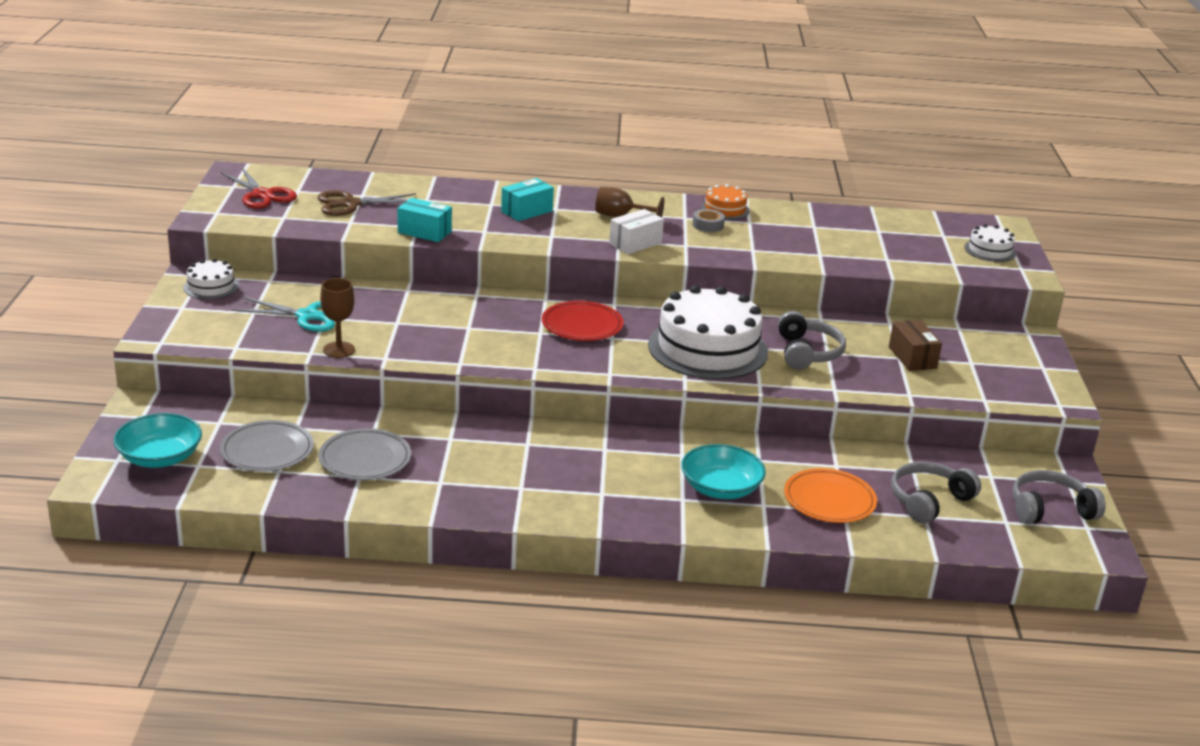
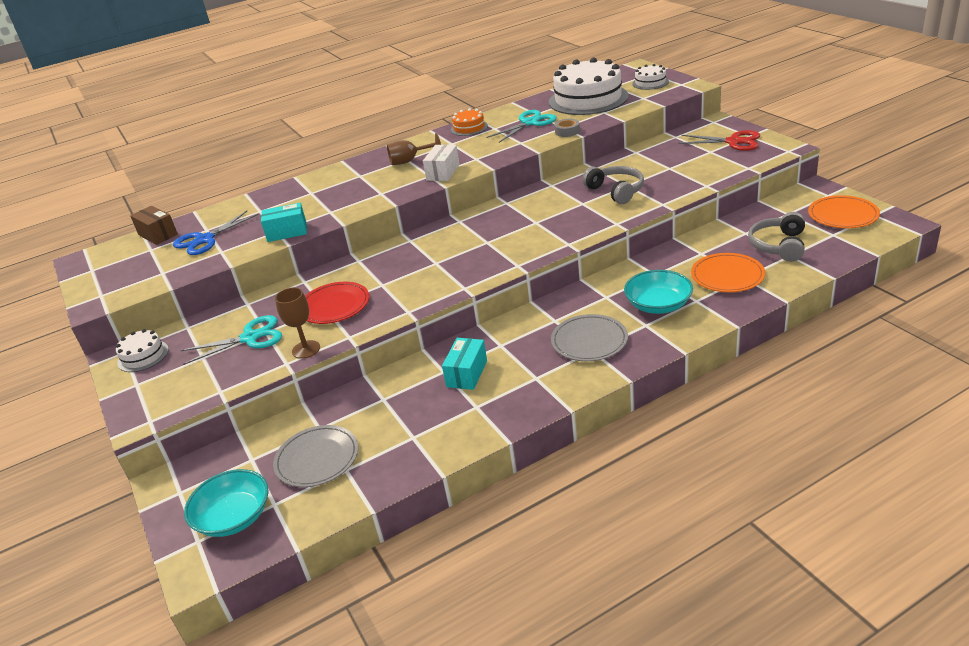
camera: 25 degrees left, 5 degrees up
(262, 195) = (124, 265): red scissors -> red scissors (733, 142)
(350, 204) = (205, 240): brown scissors -> blue scissors
(365, 459) = (400, 421): grey plate -> grey plate (589, 341)
(527, 211) = (342, 186): turquoise box -> turquoise box (467, 374)
(582, 325) = (457, 244): red plate -> red plate (334, 306)
(708, 225) = (472, 141): grey tape -> grey tape (567, 131)
(708, 348) = (555, 218): white cake -> white cake (588, 99)
(792, 233) = (529, 123): none -> turquoise scissors
(912, 357) = (676, 164): brown box -> brown box (158, 234)
(1050, 509) = (843, 215): grey headphones -> orange plate

